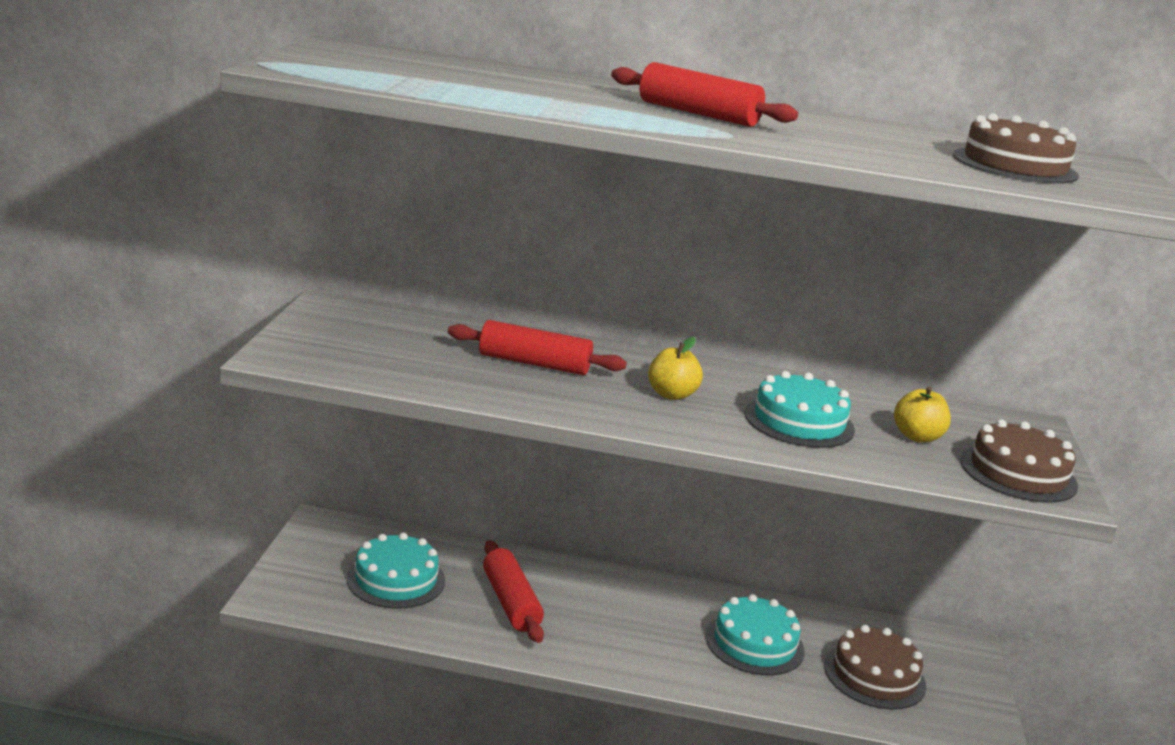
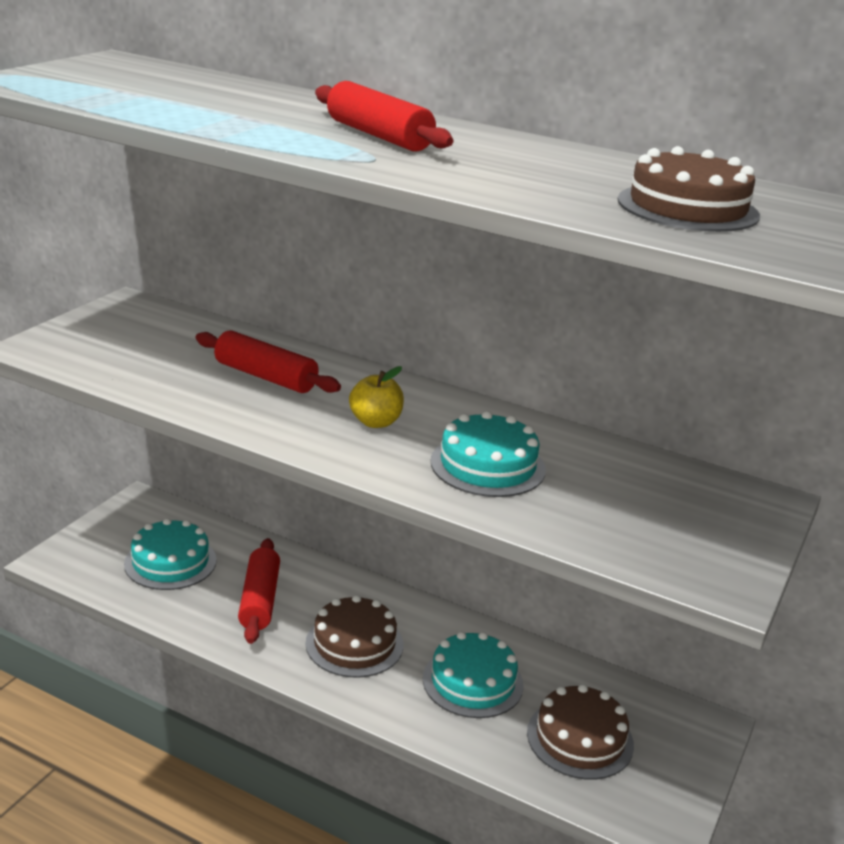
camera: 20 degrees right, 5 degrees up
(917, 437) = (609, 498): yellow apple -> none
(1018, 473) = (694, 554): brown cake -> brown cake (354, 644)

